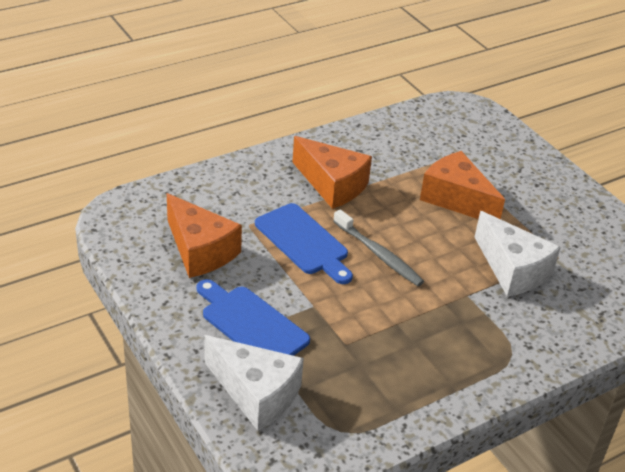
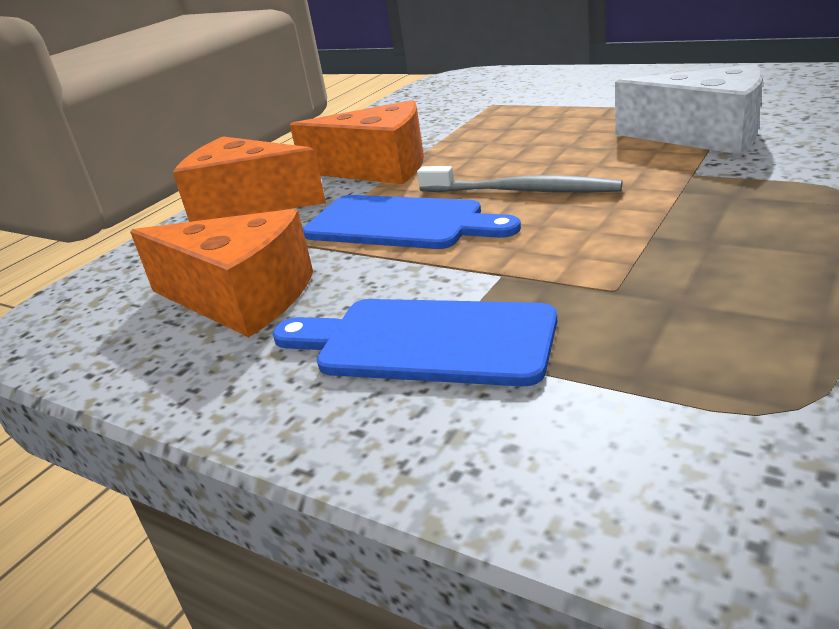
camera: 20 degrees left, 10 degrees down
(256, 393) = (558, 436): white cheese -> none
(456, 199) = (546, 122): orange cheese -> orange cheese (247, 204)

